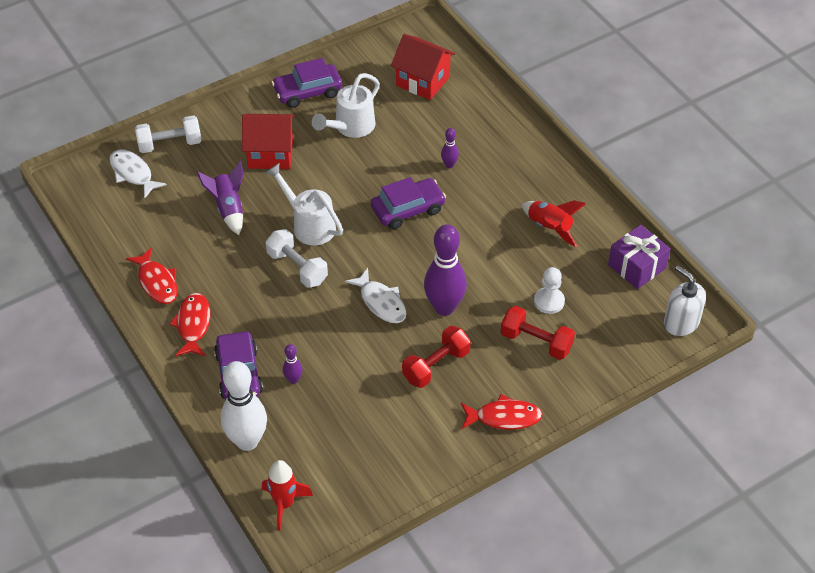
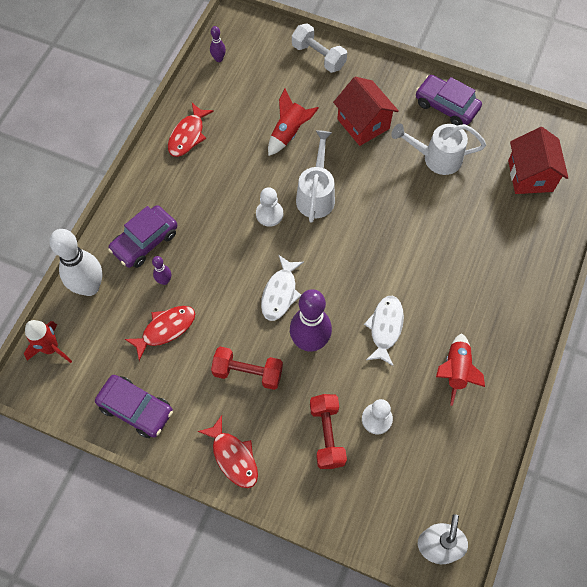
camera: 55 degrees right, 15 degrees up
(133, 173) = (273, 53): white fish -> white fish (385, 328)
(193, 324) = (167, 183): red fish -> red fish (165, 329)
(228, 209) = (289, 133): purple rocket -> red rocket
(297, 267) = (269, 214): white dumbbell -> white pawn
(408, 209) = (387, 252): purple car -> purple car (136, 409)
(449, 165) = (458, 252): purple bowling pin -> purple bowling pin (218, 59)
(637, 266) = (471, 469): purple gift -> none

